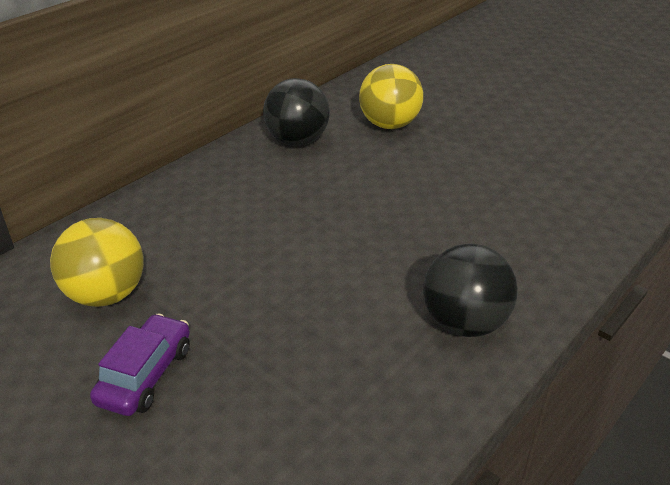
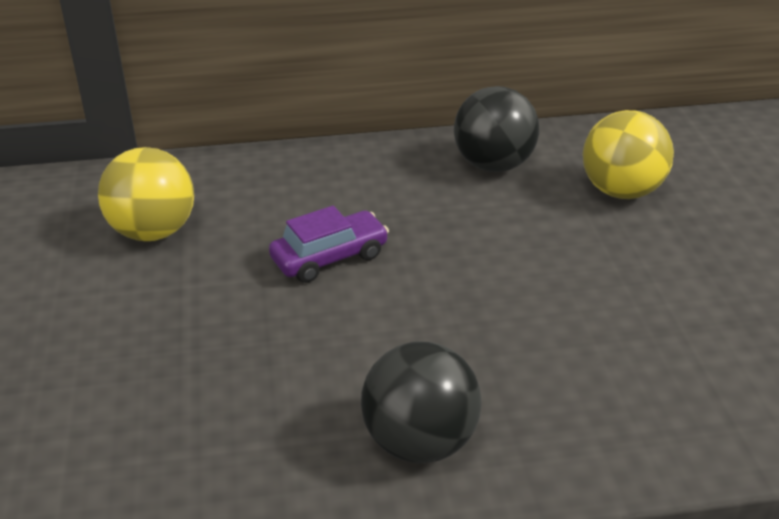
camera: 40 degrees right, 0 degrees up
(145, 375) = (102, 316): purple car -> purple car (329, 257)

